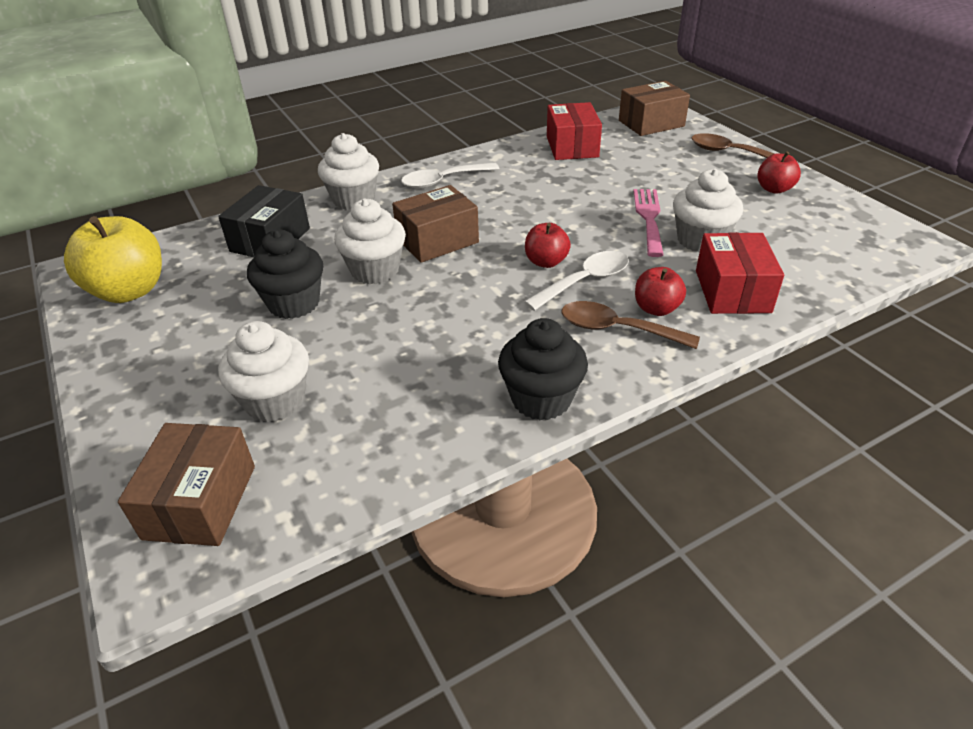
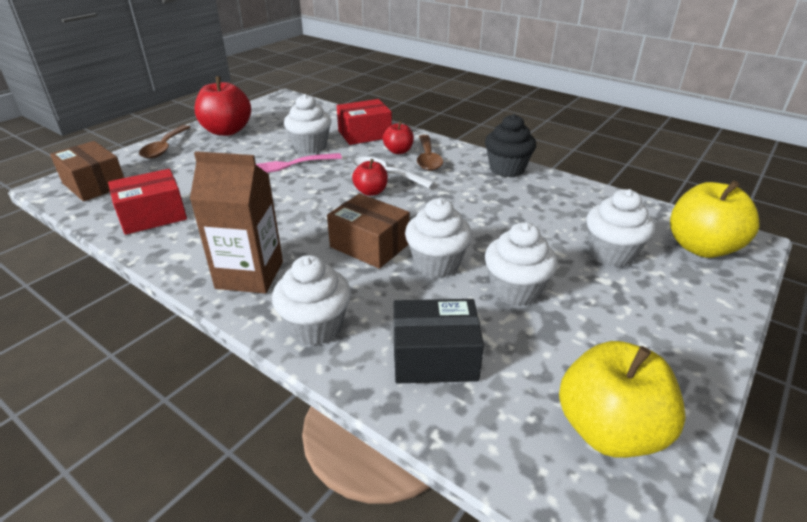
camera: 115 degrees left, 5 degrees down
(200, 502) = (701, 247): brown box -> yellow apple
(294, 303) = (515, 290): black cupcake -> white cupcake
(443, 181) = (250, 275): white spoon -> brown carton
(774, 189) = (227, 131): red apple -> red apple, size x1.84

